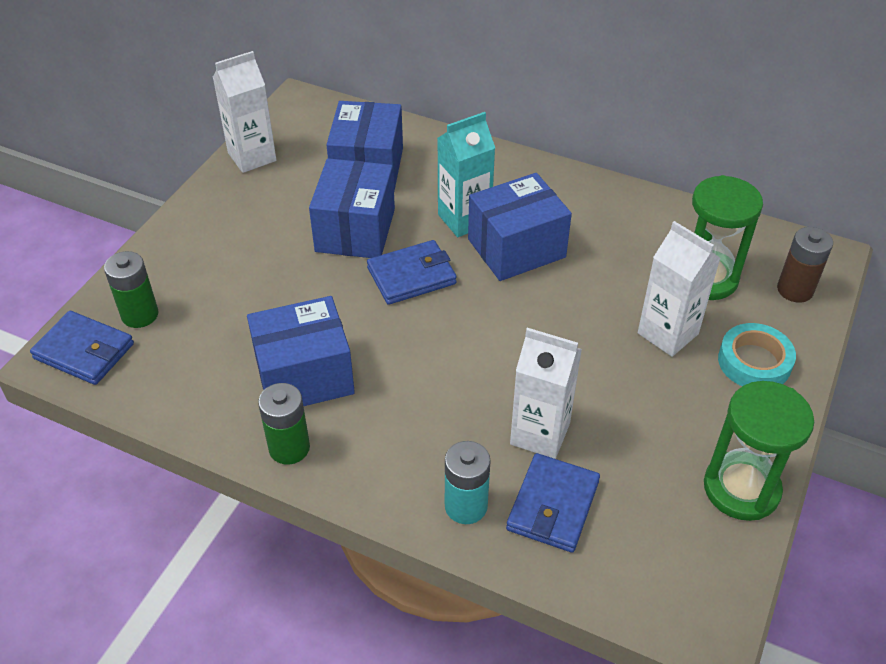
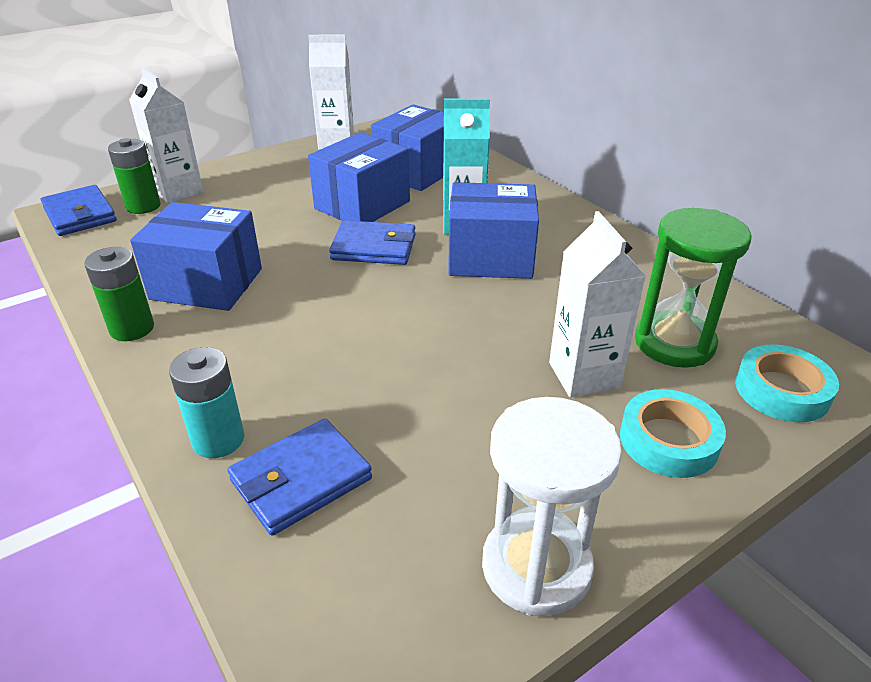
camera: 30 degrees right, 10 degrees down
(540, 434) = (357, 409): white carton -> white carton (178, 191)
(741, 488) = (536, 567): green hourglass -> white hourglass
(795, 290) = (782, 390): brown battery -> turquoise tape

